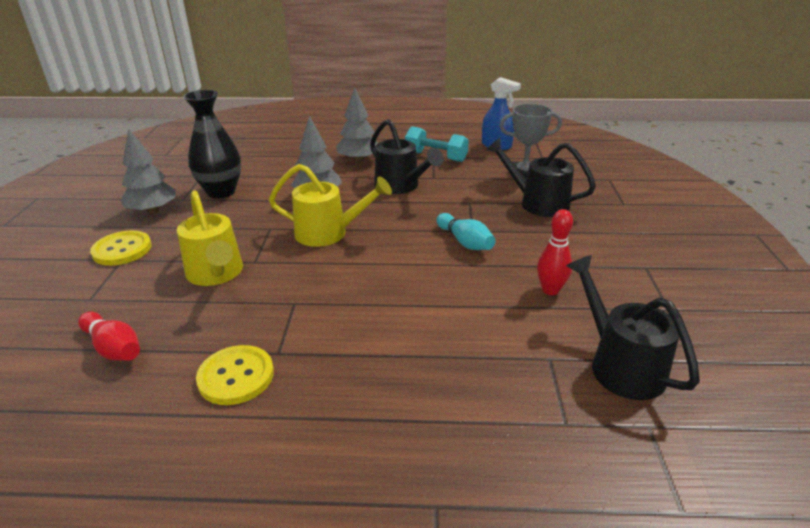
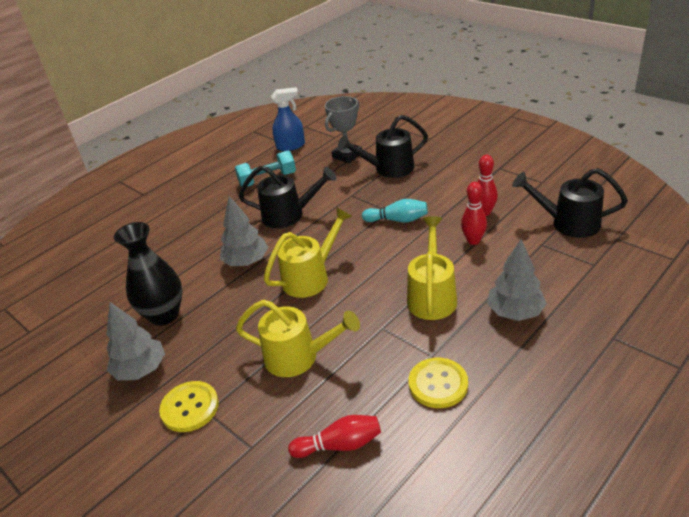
camera: 45 degrees left, 5 degrees up
(358, 160) = (218, 218): grey tree -> grey tree (515, 312)
(371, 313) = (432, 295): none -> yellow watering can
(491, 303) = (473, 241): none -> red bowling pin

